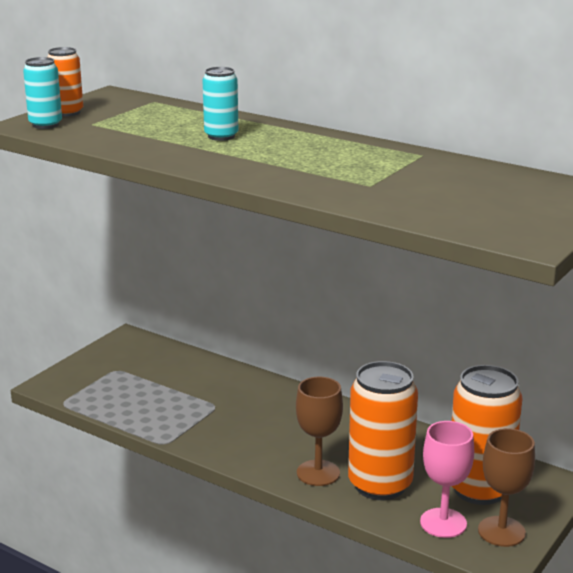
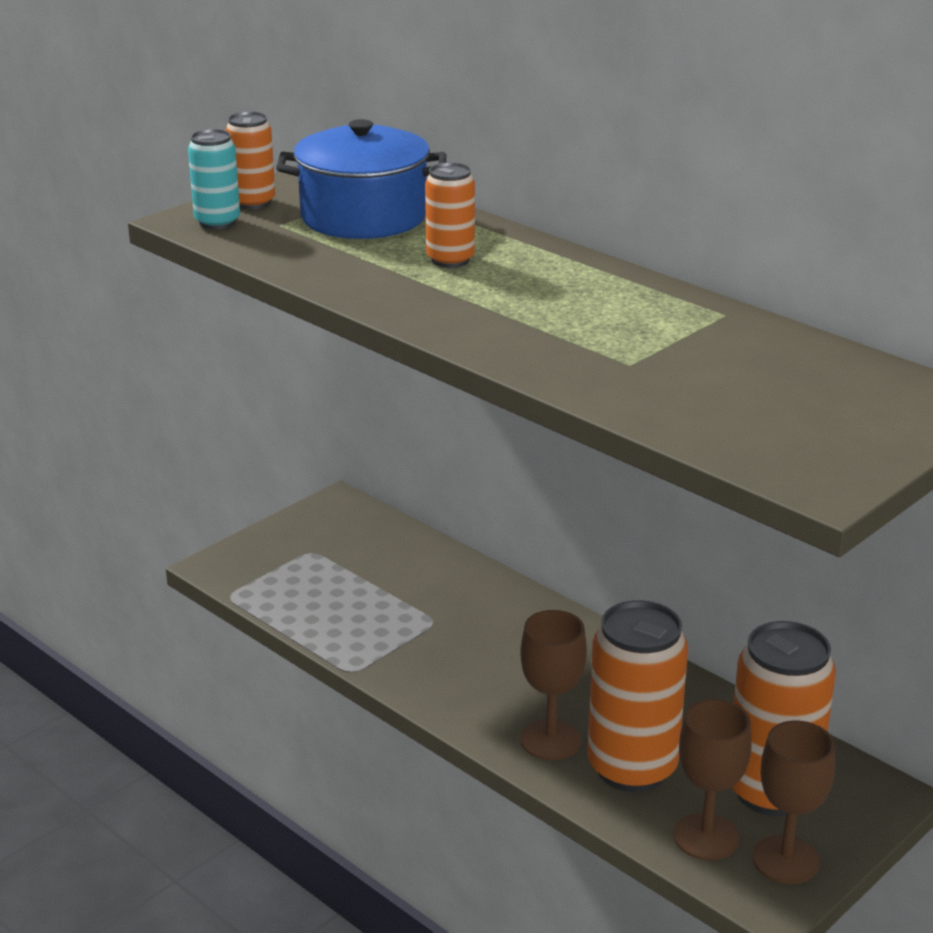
camera: 10 degrees right, 5 degrees up
(150, 116) = (363, 217): none -> blue pot
(221, 136) = (450, 260): turquoise can -> orange can
(443, 523) = (706, 837): pink goblet -> brown goblet

